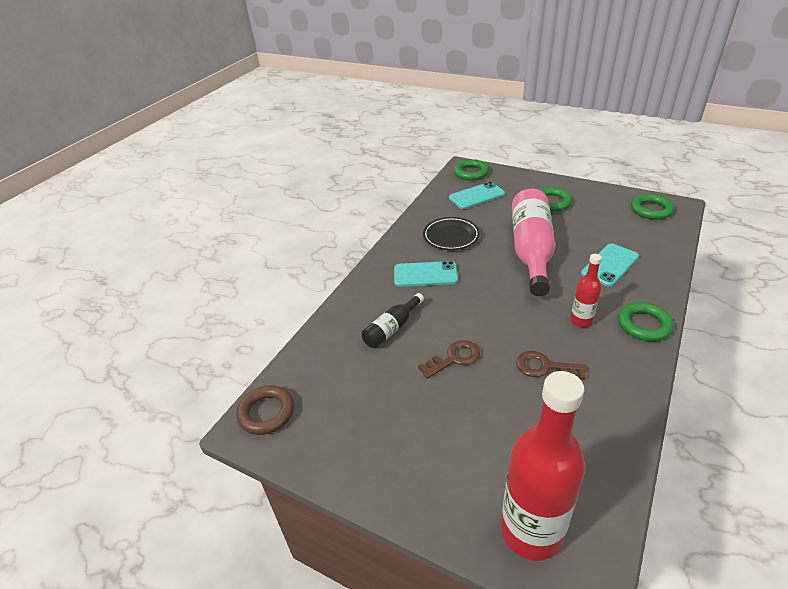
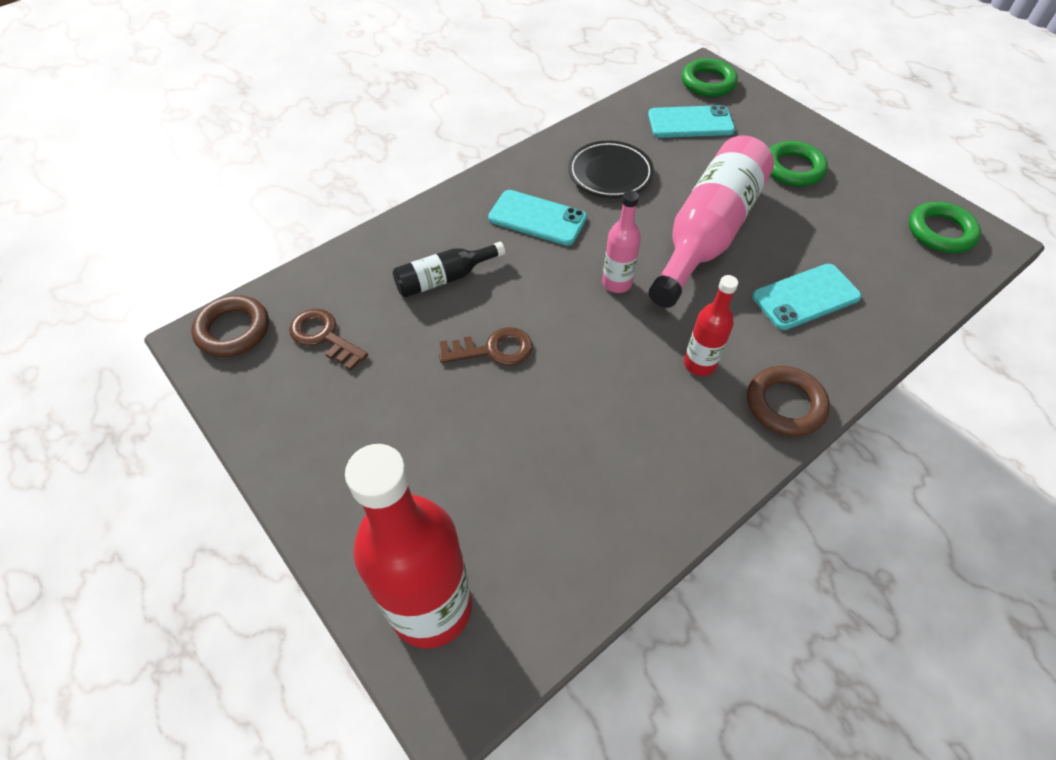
camera: 20 degrees right, 15 degrees up
(500, 294) = (617, 283): none -> pink bottle
(545, 367) = (601, 409): brown key -> brown key (324, 337)
(643, 325) = (785, 404): green ring -> brown ring

